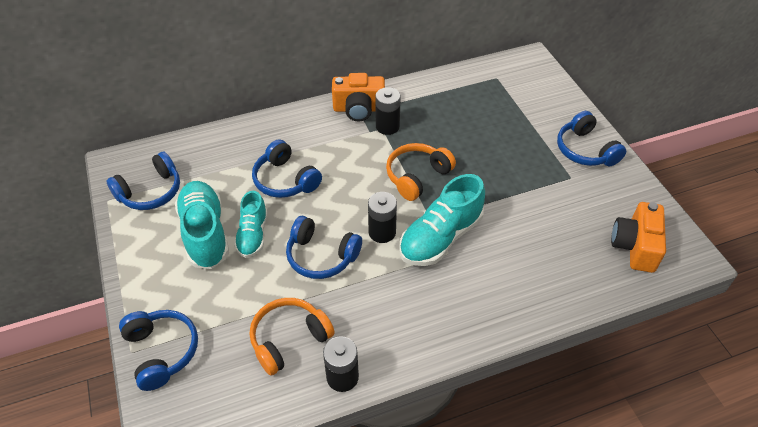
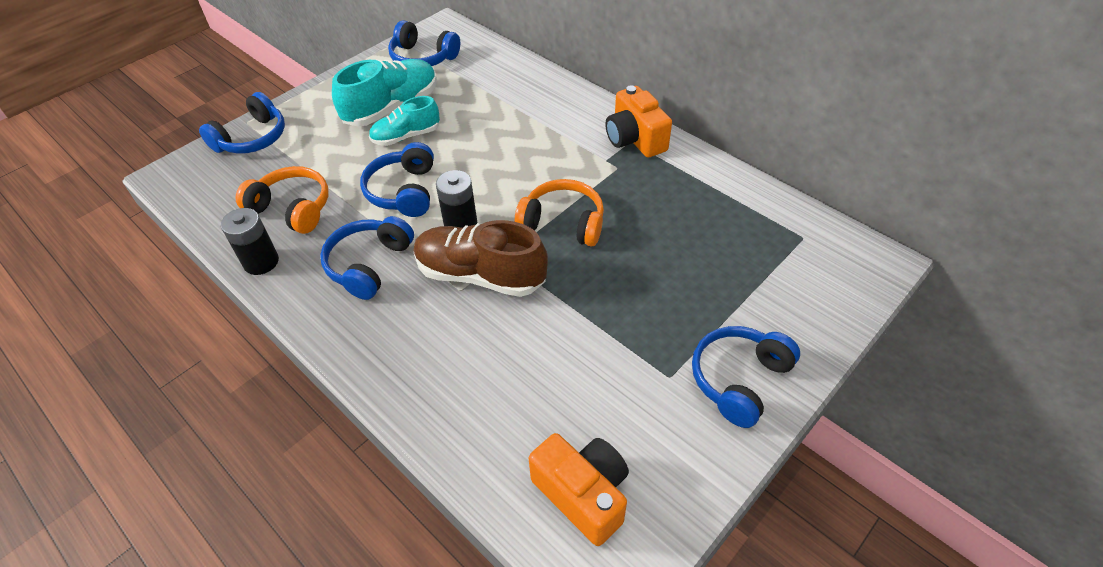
camera: 65 degrees right, 0 degrees up
(285, 180) = (490, 128): blue headphones -> blue headphones (369, 264)
(387, 126) = (625, 171): black battery -> none
(440, 237) = (480, 275): turquoise shoe -> brown shoe
(635, 247) = (583, 494): orange camera -> orange camera turned 60 degrees clockwise

